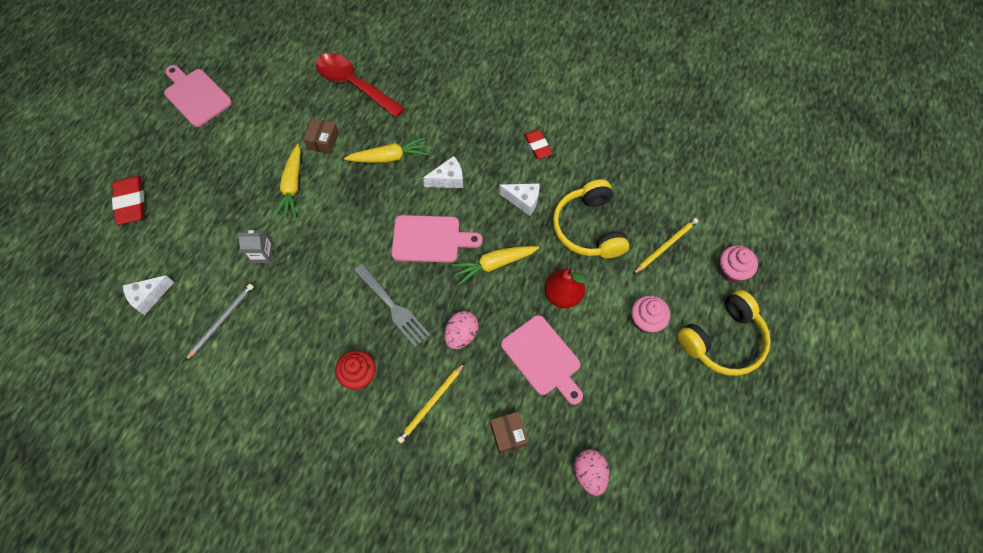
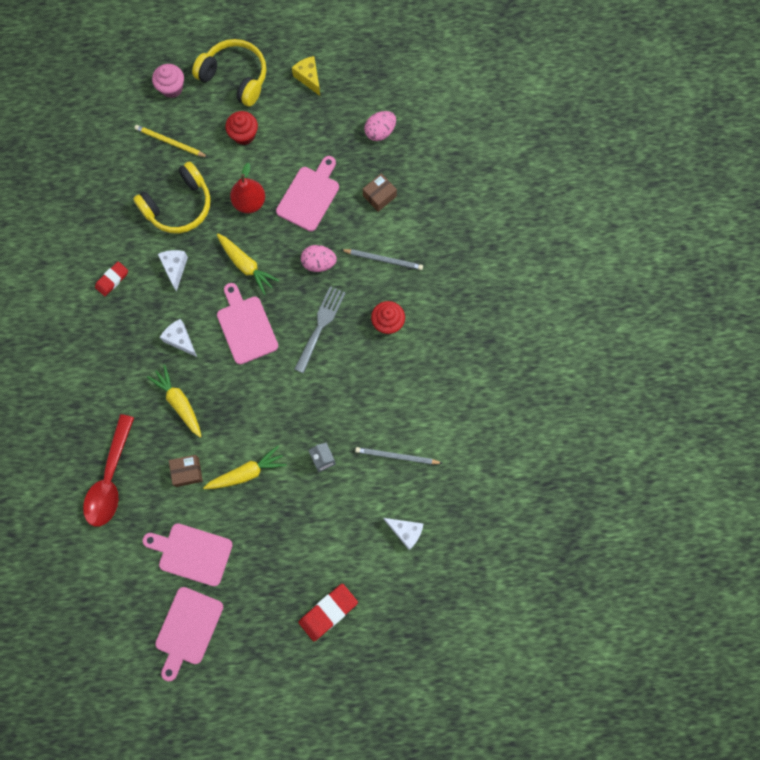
camera: 115 degrees left, 10 degrees up
(253, 120) = (192, 553): none -> pink cutting board
(431, 404) = (383, 260): yellow pencil -> grey pencil
(646, 321) = (244, 135): pink cupcake -> red cupcake
(693, 421) = (309, 78): none -> yellow cheese

